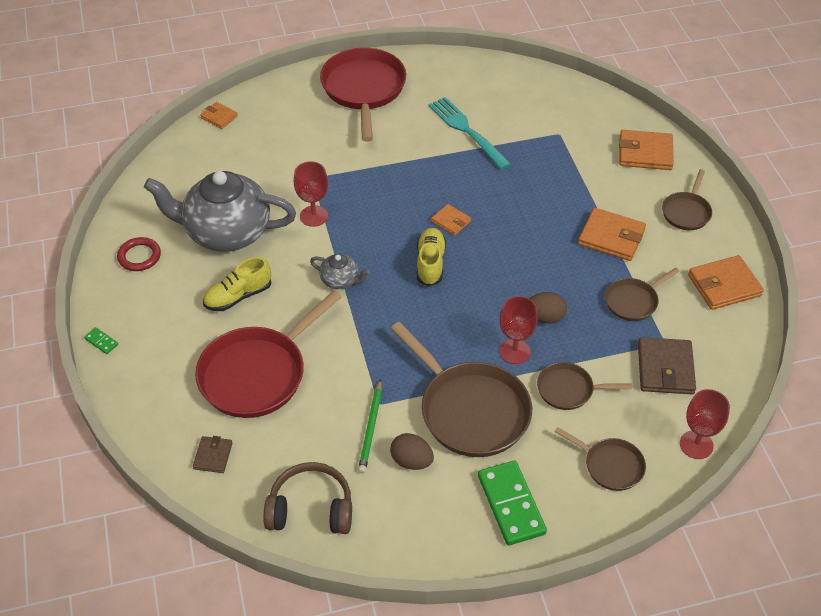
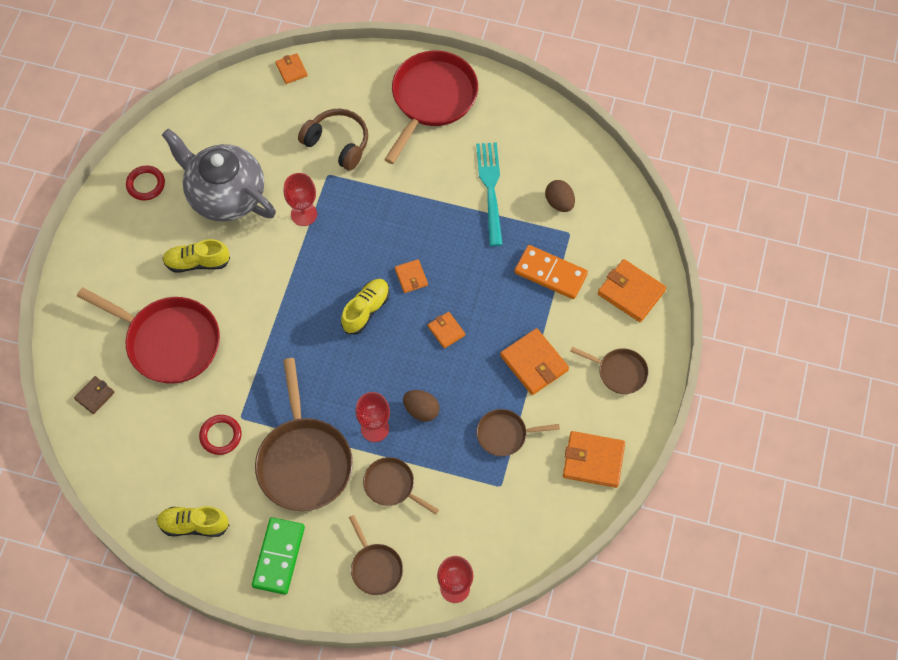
camera: 30 degrees right, 15 degrees up
(101, 341) = (74, 251): green domino -> none
(257, 373) = (168, 342): red pan -> red pan turned 135 degrees counterclockwise
(311, 509) = (135, 478): brown headphones -> brown headphones (337, 143)
(340, 280) = (284, 289): grey teapot -> none
(371, 428) = (220, 436): green pencil -> red ring
(404, 520) = (194, 525): none -> yellow shoe
(411, 461) = (231, 480): brown egg -> brown egg (559, 203)
(515, 247) = (446, 331): none -> orange wallet
(568, 168) = (550, 274): none -> orange domino
(665, 368) = (482, 509): brown wallet -> none
(686, 212) = (619, 372): brown pan -> brown pan turned 120 degrees counterclockwise

